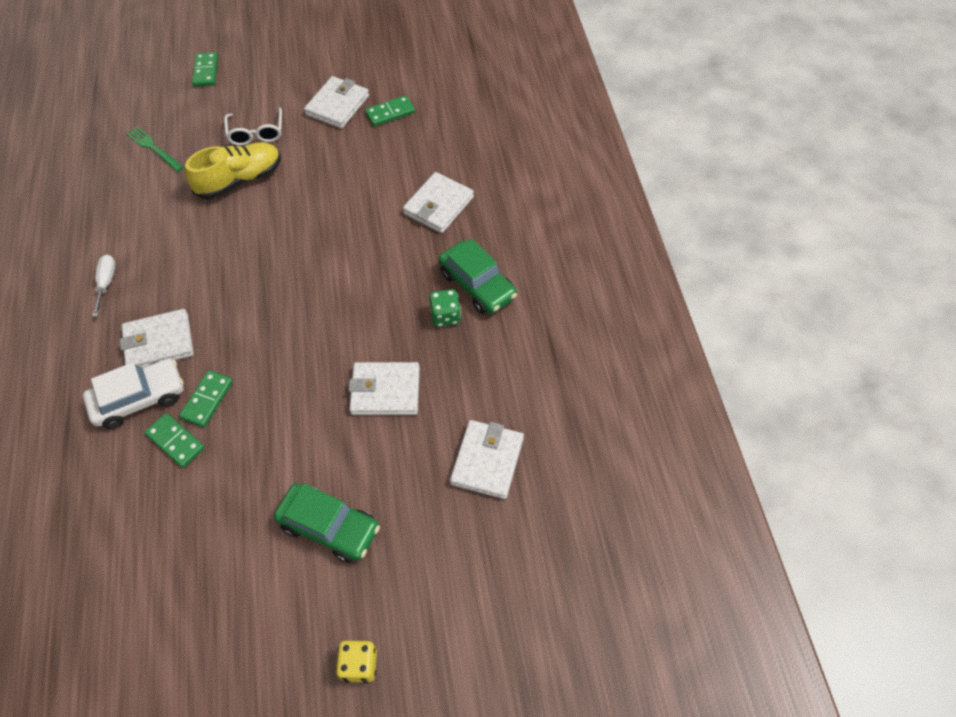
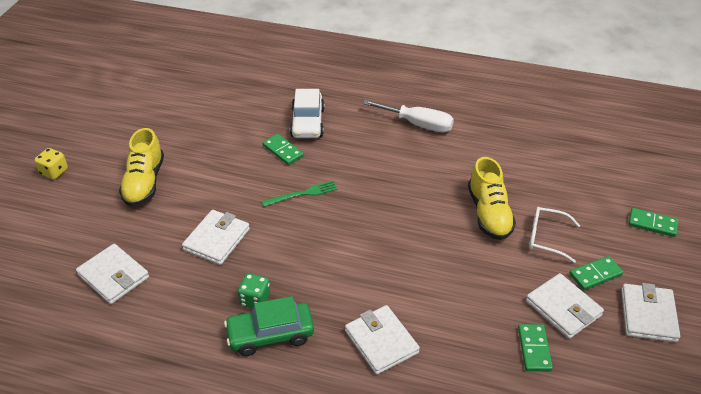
camera: 115 degrees right, 15 degrees down
(106, 283) = (418, 124): white screwdriver -> white screwdriver, size x1.70
(153, 148) = (554, 171): green fork -> green fork (302, 194)
(159, 342) = (347, 139): white wallet -> white wallet (648, 315)
(175, 441) = (263, 132): green domino -> green domino (595, 274)
(329, 527) = (144, 182): green car -> yellow shoe

